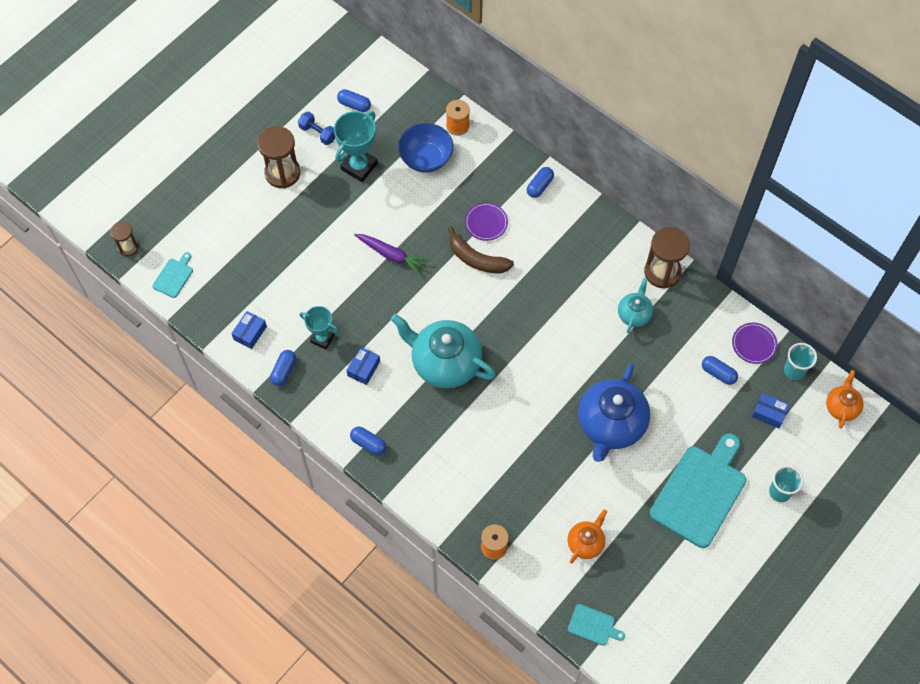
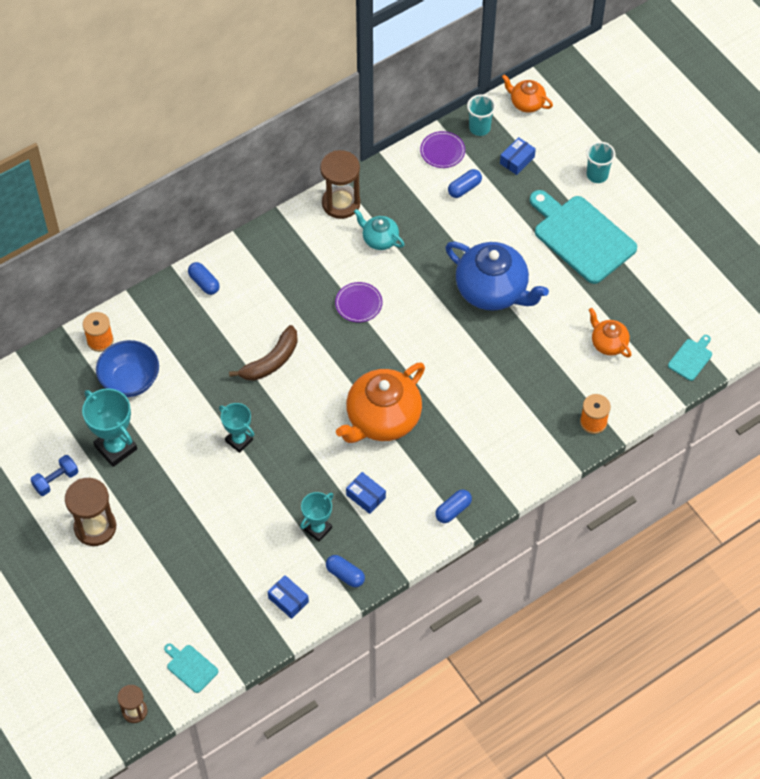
camera: 75 degrees left, 5 degrees down
(354, 105) = (32, 435): blue capsule -> none
(391, 255) = (239, 440): purple carrot -> turquoise trophy
(445, 363) = (382, 419): turquoise teapot -> orange teapot
(486, 222) = (230, 342): purple plate -> purple plate (358, 303)

